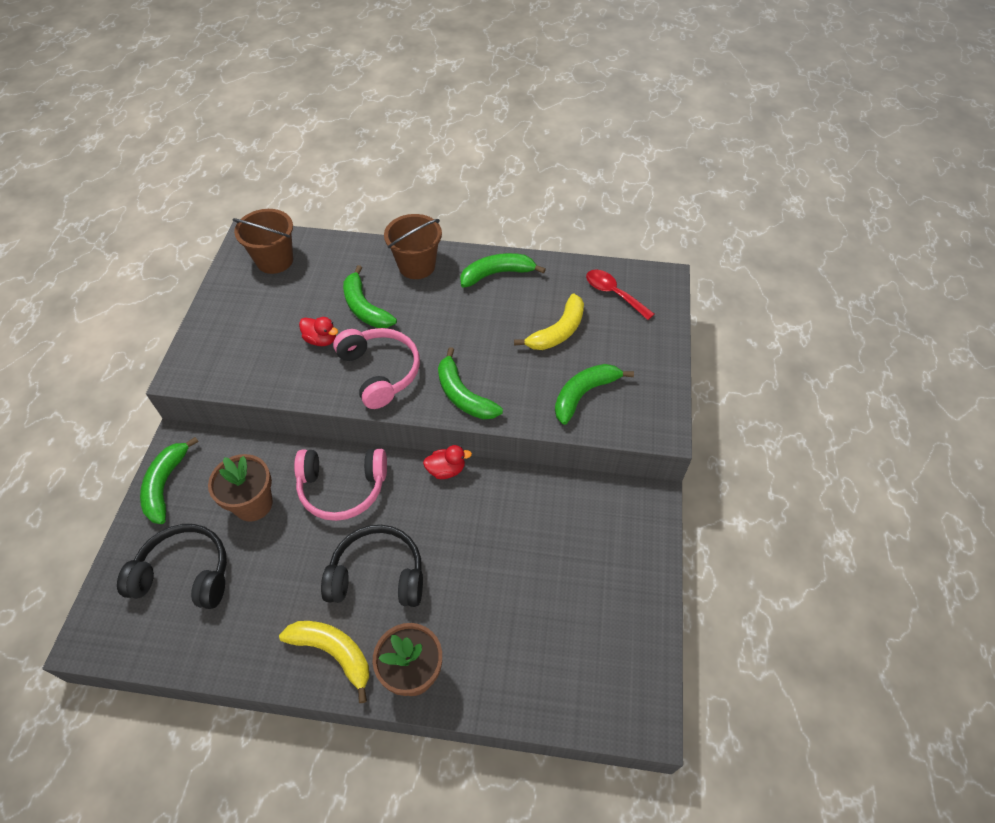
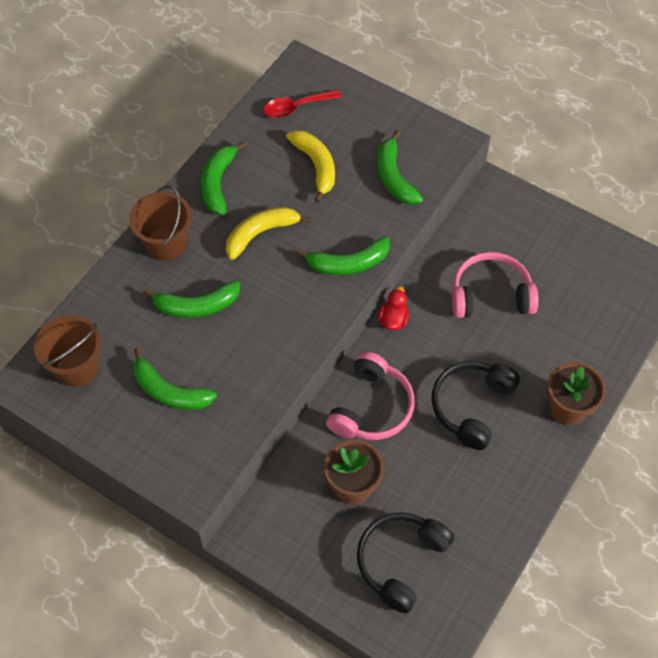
camera: 65 degrees left, 5 degrees up
(165, 485) = (292, 560): green banana -> green banana (169, 391)
(321, 340) = (217, 356): red duck -> none
(333, 652) = (527, 460): yellow banana -> yellow banana (260, 233)
(380, 372) = (286, 319): pink headphones -> pink headphones (490, 295)

